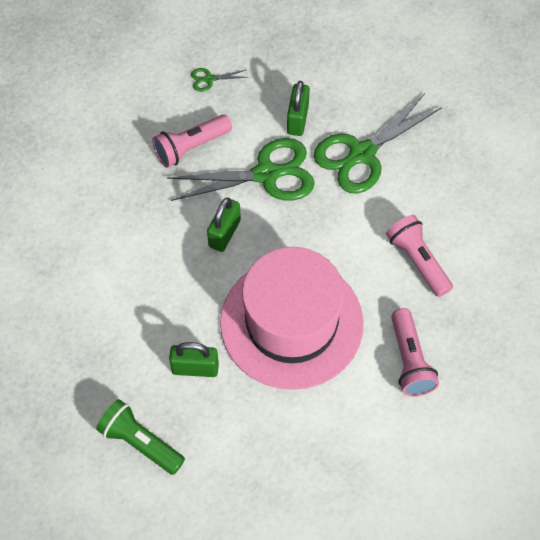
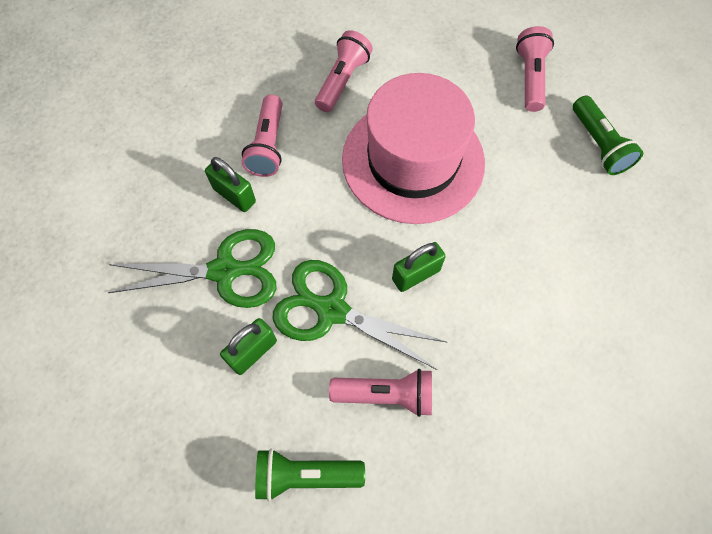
camera: 145 degrees left, 5 degrees up
(195, 368) = (519, 173): green padlock -> green padlock (234, 195)
(209, 79) = (305, 475): green scissors -> green flashlight
(243, 478) = (530, 77): none -> pink flashlight

